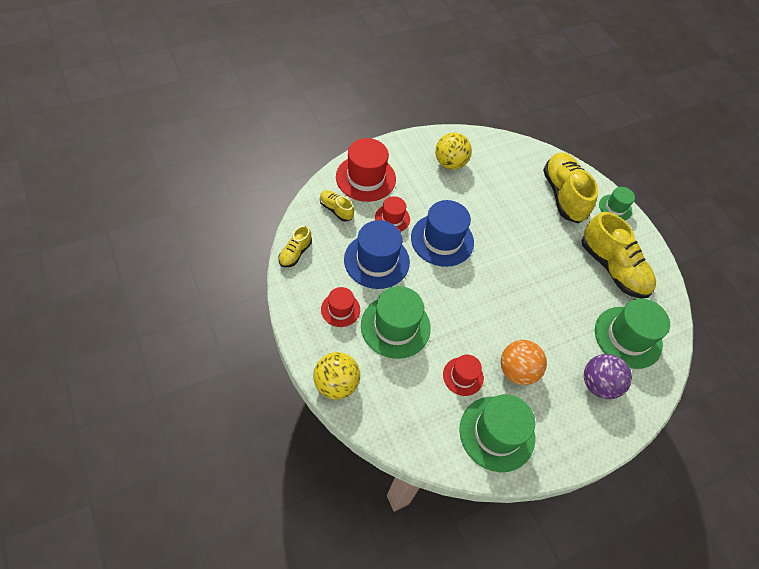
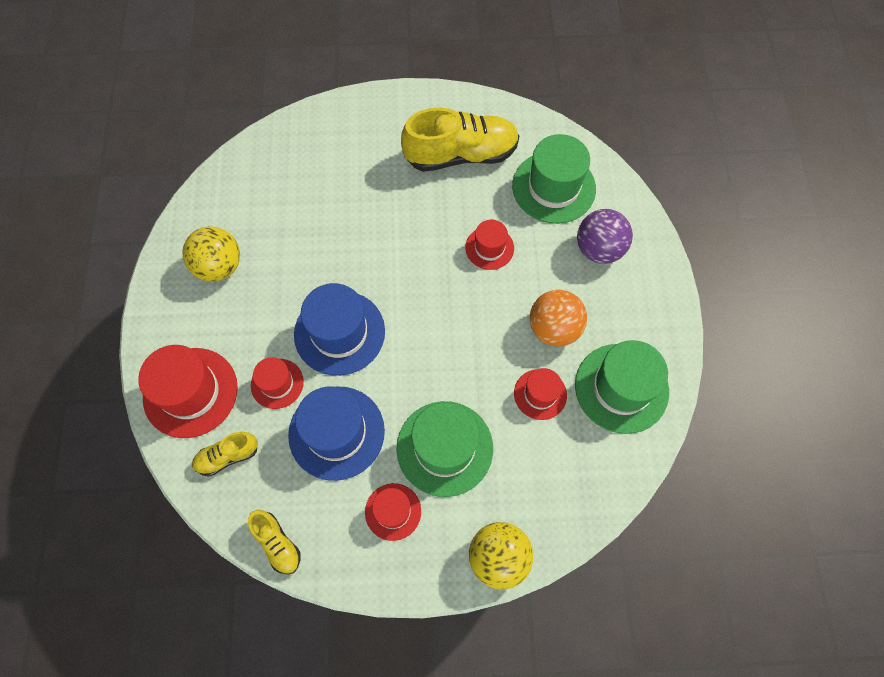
camera: 60 degrees left, 10 degrees up
(553, 309) = (489, 248): none -> red hat
(563, 195) = (335, 153): yellow shoe -> none
(615, 208) = (379, 105): green hat -> none

